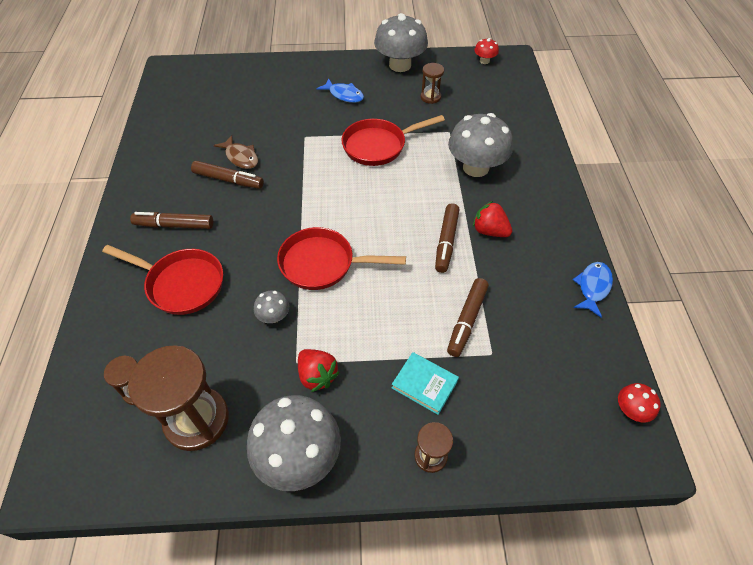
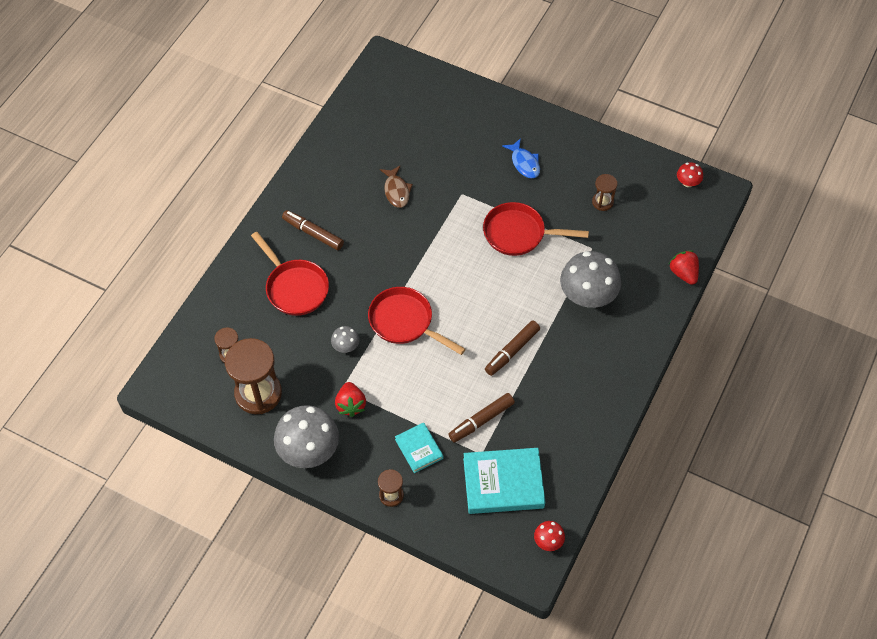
camera: 30 degrees right, 5 degrees up
(228, 180) = (375, 209): brown marker -> none
(400, 65) = (600, 150): grey mushroom -> none
(489, 231) = (554, 359): red strawberry -> red strawberry (683, 273)
(537, 373) = (503, 483): none -> turquoise book
(593, 287) = (598, 446): blue fish -> none

